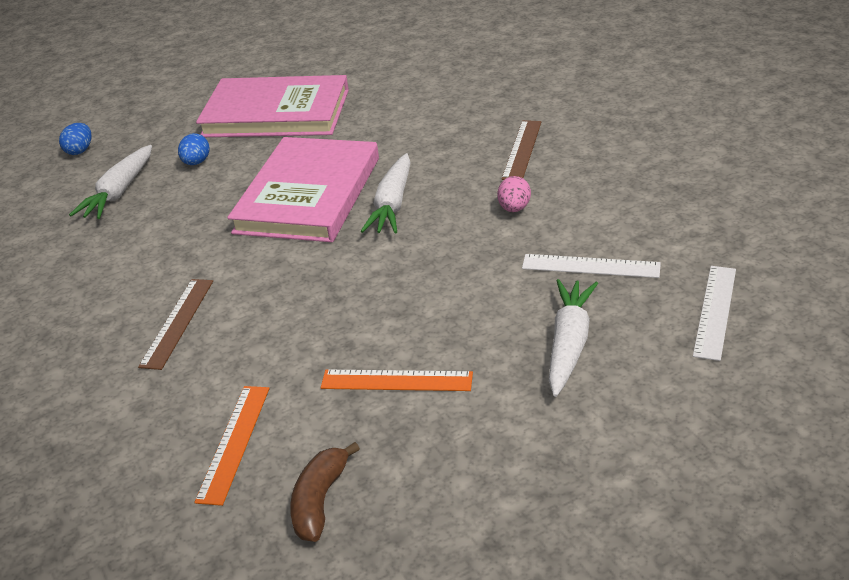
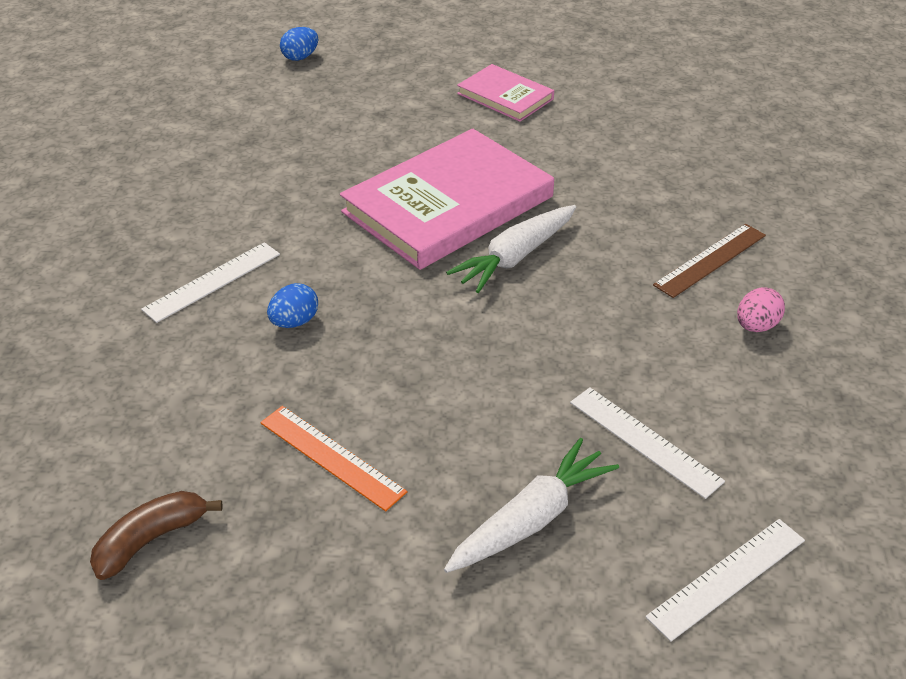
camera: 30 degrees right, 5 degrees up
(119, 192) = (292, 117): white carrot -> none
(177, 322) = (212, 281): brown ruler -> white ruler
(196, 162) = (383, 118): blue egg -> blue egg (294, 322)
(234, 442) = (142, 433): orange ruler -> none
(276, 113) = (505, 96): pink book -> pink book, size x0.52
(514, 208) = (632, 327): pink egg -> pink egg (756, 326)

